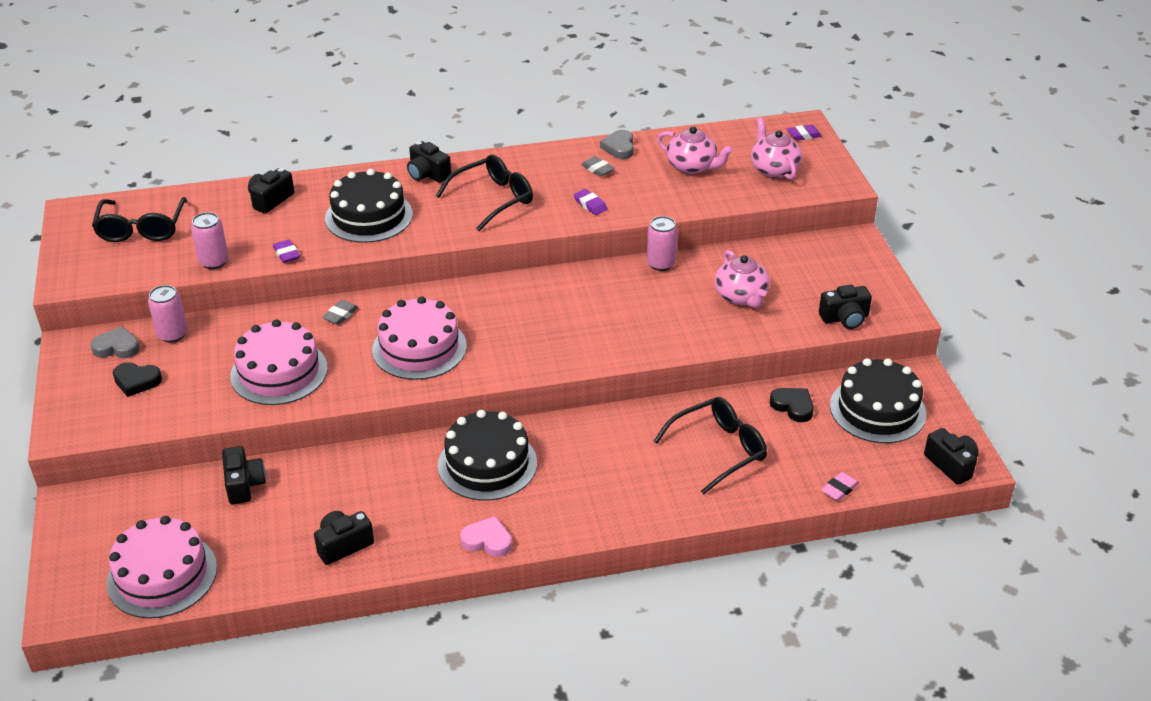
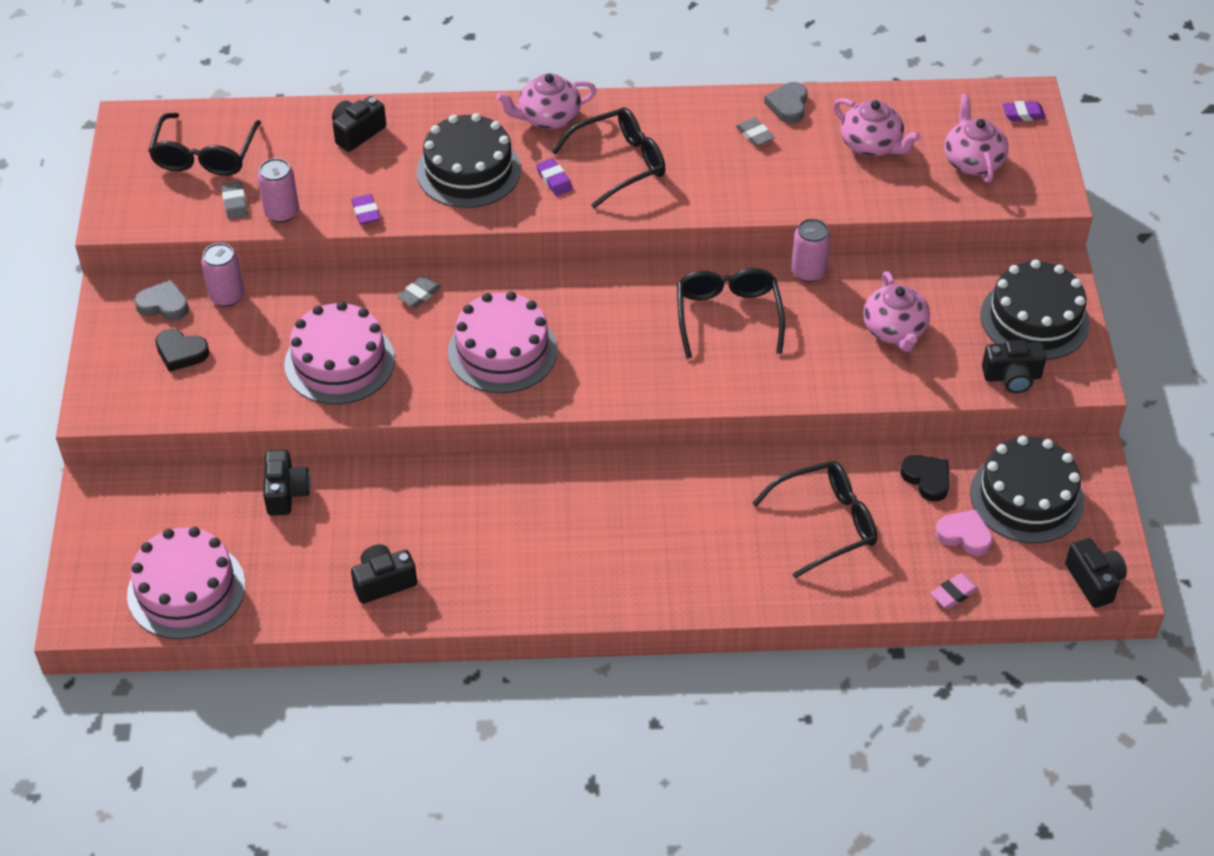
camera: 10 degrees right, 10 degrees up
(172, 259) = (235, 203): none -> grey eraser
(428, 174) = (548, 118): black camera -> pink teapot
(487, 464) = (558, 504): black cake -> black cake (1034, 319)
(487, 540) = (541, 600): pink heart -> pink heart (964, 535)
(590, 204) = (734, 186): purple eraser -> purple eraser (554, 180)
(603, 301) = (728, 316): none -> black glasses

